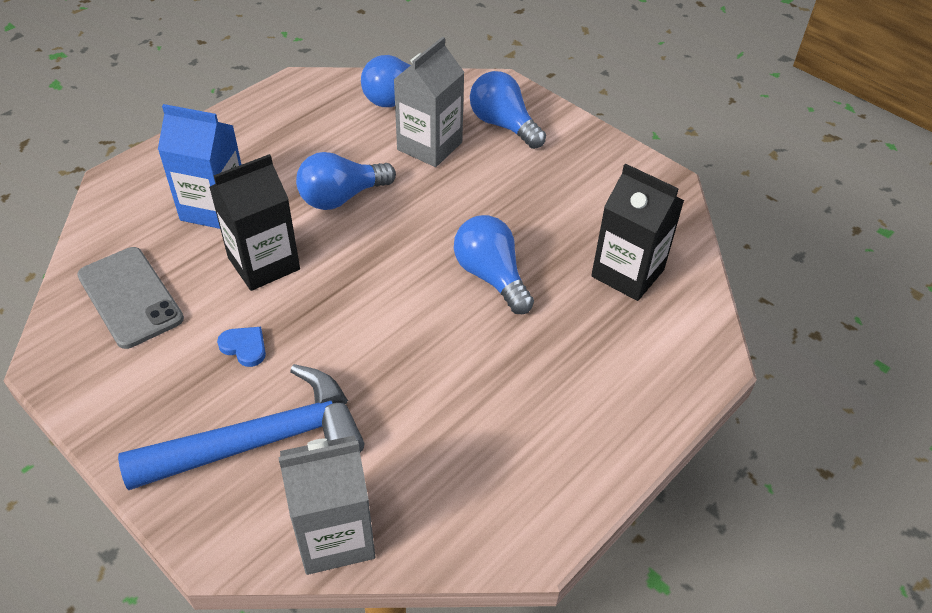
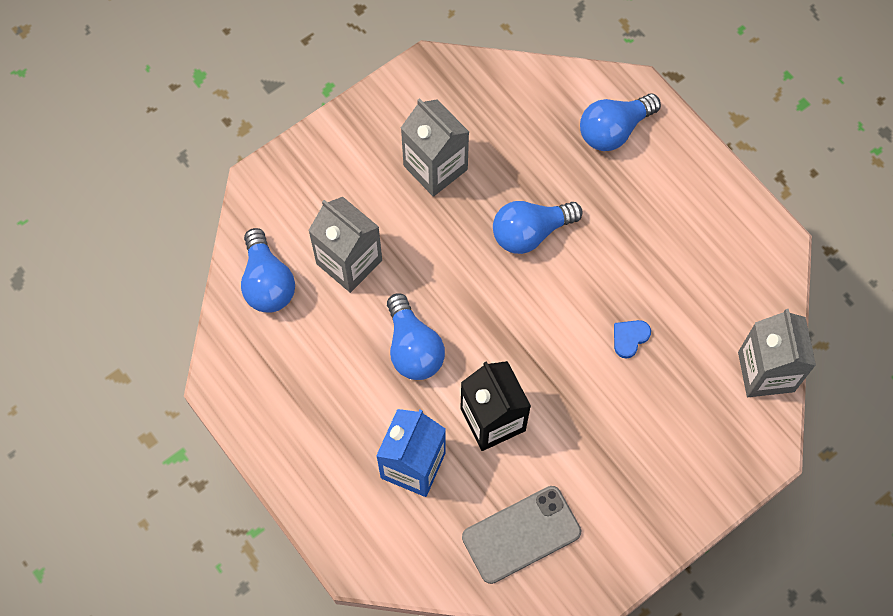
camera: 80 degrees left, 20 degrees up
(244, 347) = (588, 435): blue heart -> blue heart (629, 338)
(261, 441) = (683, 422): blue hammer -> none
(503, 125) = (327, 190): blue light bulb -> blue light bulb (614, 130)
(550, 195) = (435, 167): none -> grey carton
(627, 273) = (538, 127): black carton -> none

